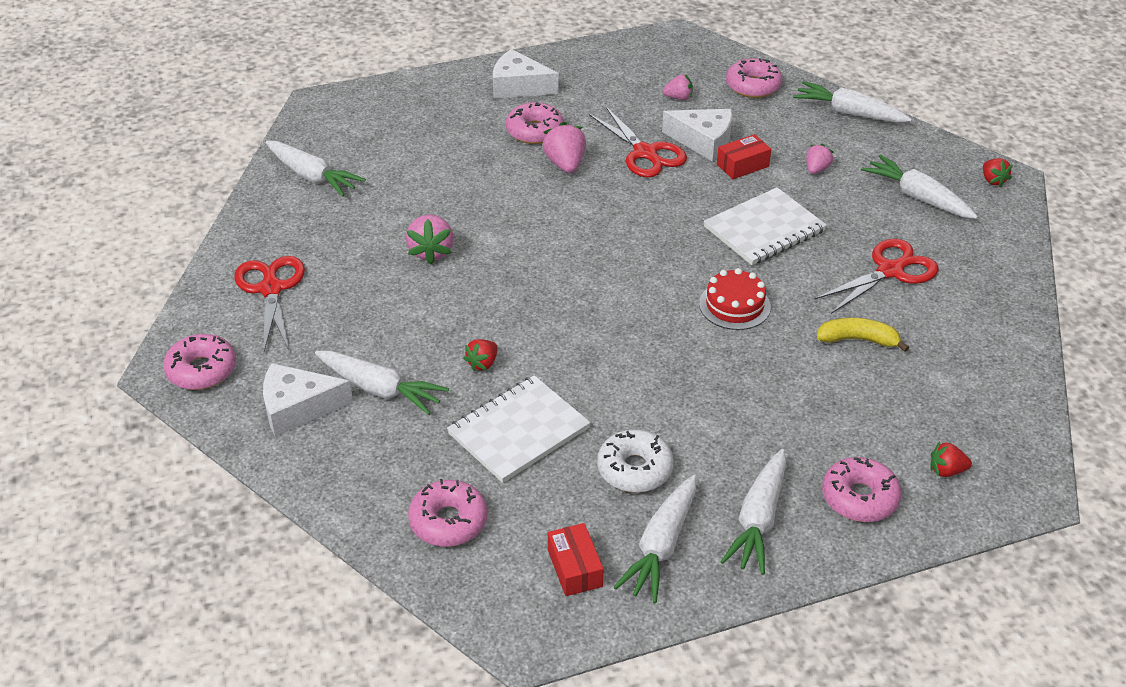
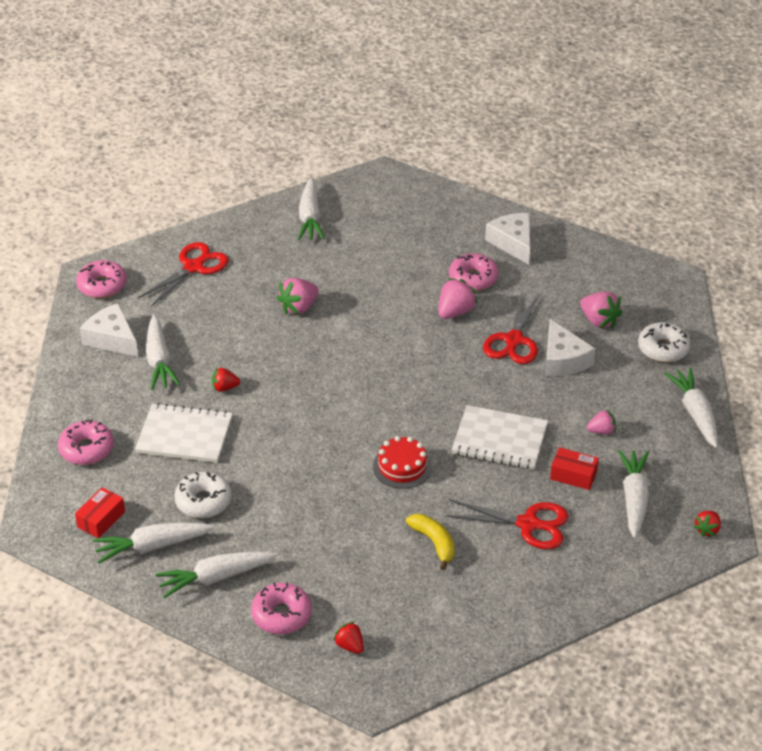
camera: 50 degrees right, 0 degrees up
(678, 98) = (599, 321): pink strawberry -> pink strawberry, size x1.61
(742, 165) = (559, 393): red box -> red box (573, 475)
(753, 86) = (663, 349): pink donut -> white donut

